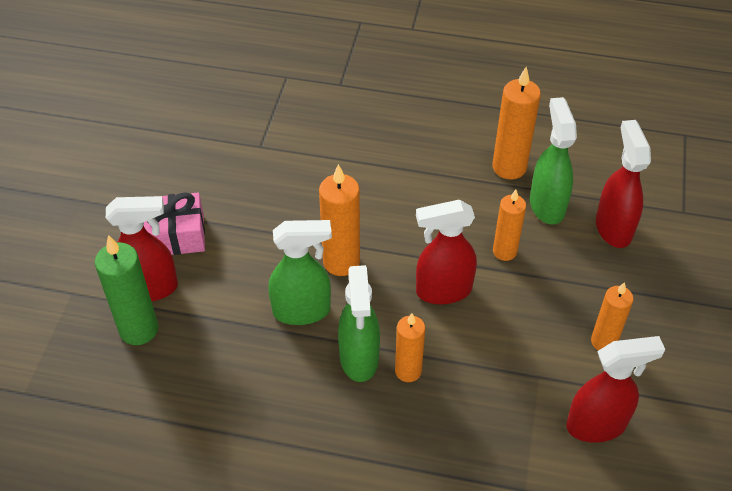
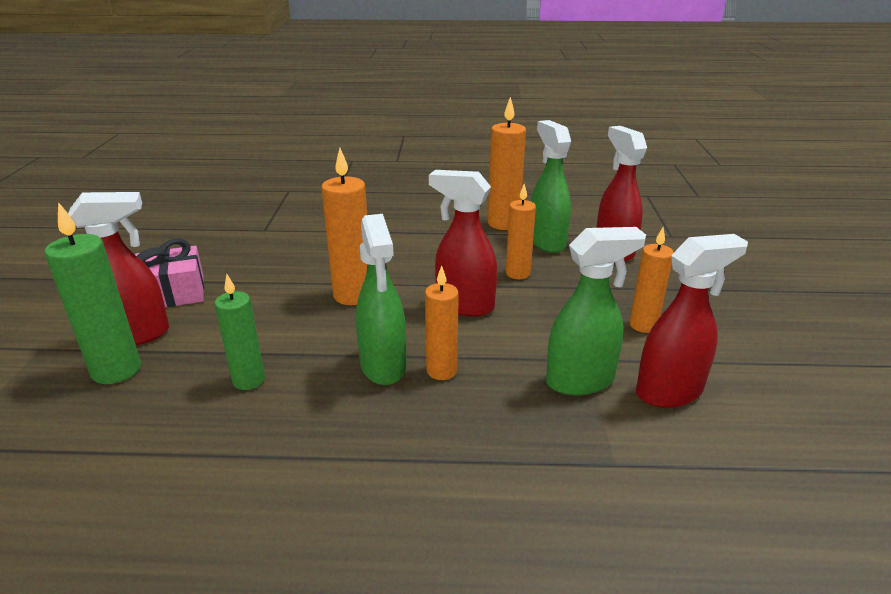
camera: 10 degrees left, 20 degrees down
(246, 357) = (249, 380): none -> green candle
(302, 311) = (313, 335): green spray bottle -> green spray bottle (580, 381)
(443, 291) = (464, 305): red spray bottle -> red spray bottle turned 45 degrees clockwise

